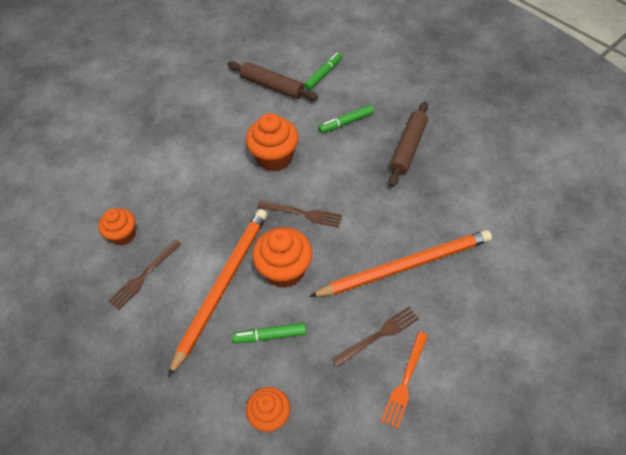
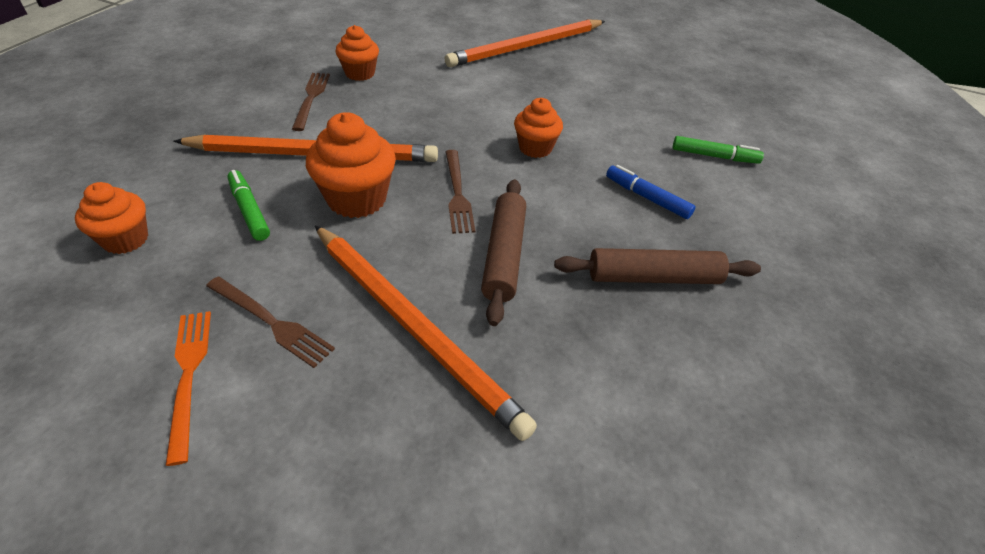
camera: 60 degrees right, 10 degrees down
(144, 116) = (526, 47): none -> orange pencil
(144, 276) = (311, 98): brown fork -> brown fork turned 75 degrees clockwise
(272, 86) = (651, 119): brown rolling pin -> brown rolling pin (504, 255)
(274, 157) = (535, 148): orange cupcake -> orange cupcake, size x0.65
(346, 122) = (647, 197): green marker -> blue marker
(405, 381) = (189, 376): orange fork -> orange fork turned 75 degrees clockwise

